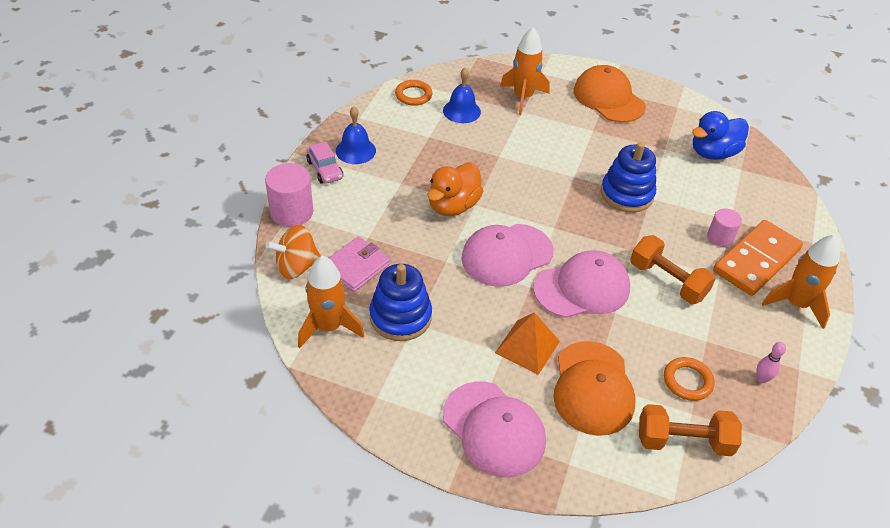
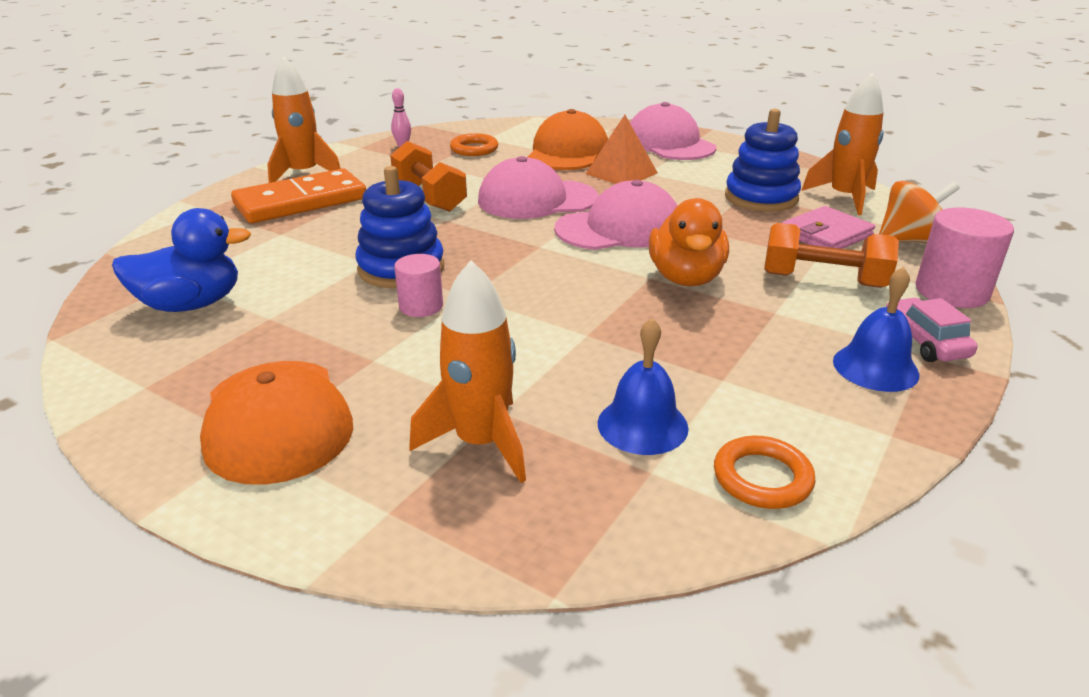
camera: 165 degrees left, 15 degrees down
(453, 206) = (686, 278): orange duck -> orange duck turned 135 degrees clockwise
(683, 441) = (506, 130): orange dumbbell -> orange dumbbell (823, 280)
(720, 237) = (319, 220): pink cylinder -> pink cylinder (421, 306)

